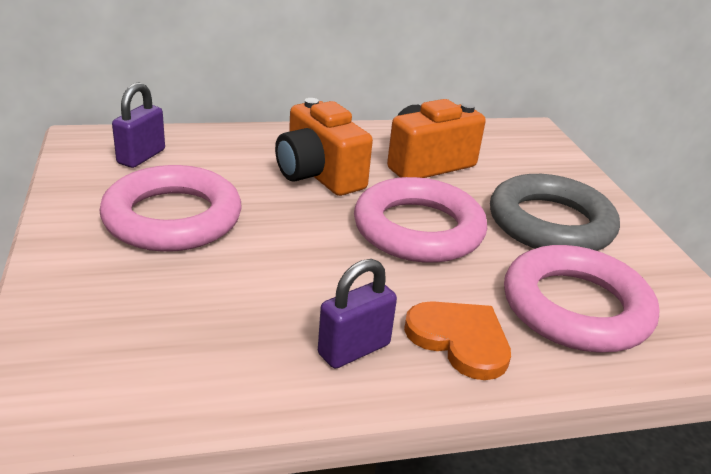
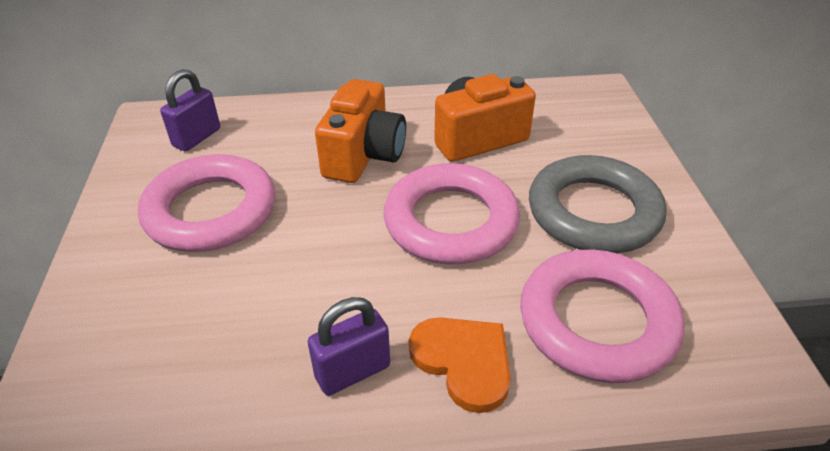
camera: 10 degrees right, 10 degrees up
(319, 175) = (364, 156): orange camera -> orange camera turned 135 degrees counterclockwise

